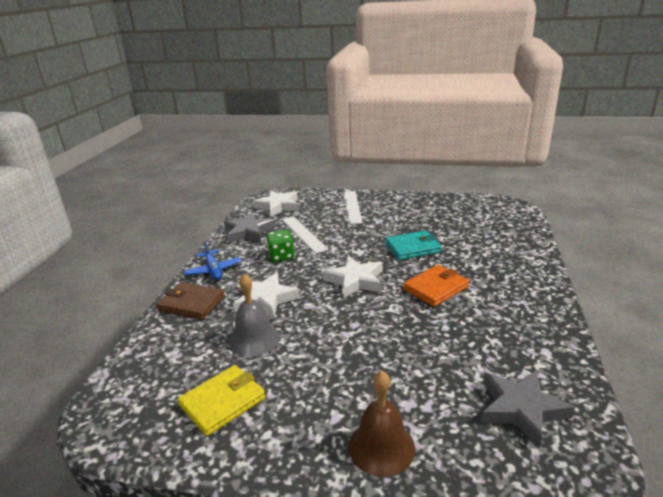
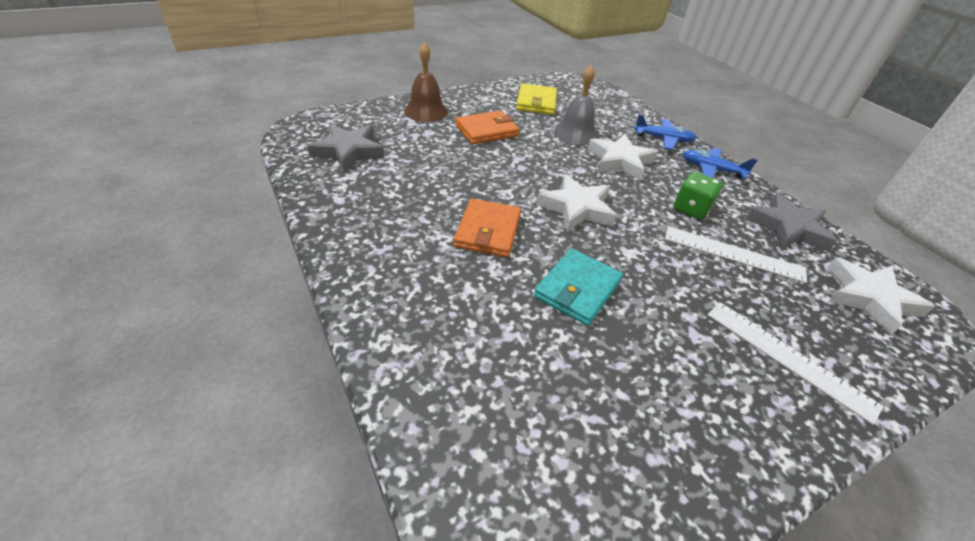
camera: 135 degrees right, 15 degrees up
(192, 303) = (663, 139): brown wallet -> blue plane
(338, 379) = (486, 130): none -> orange wallet

